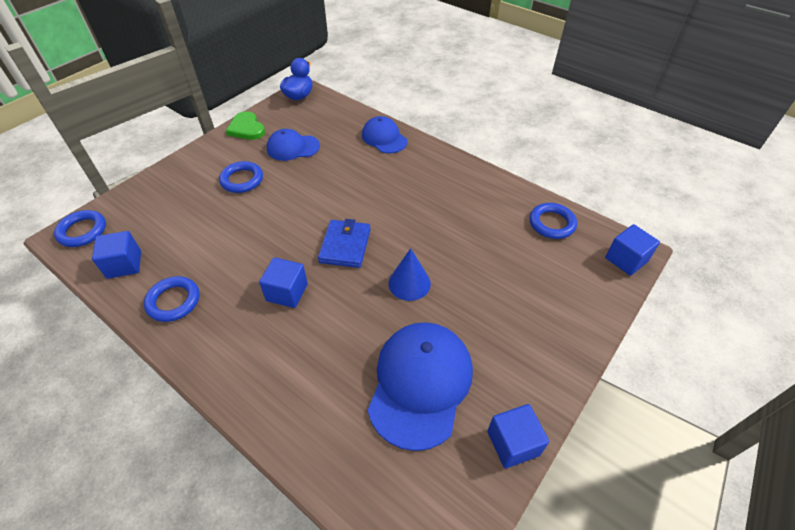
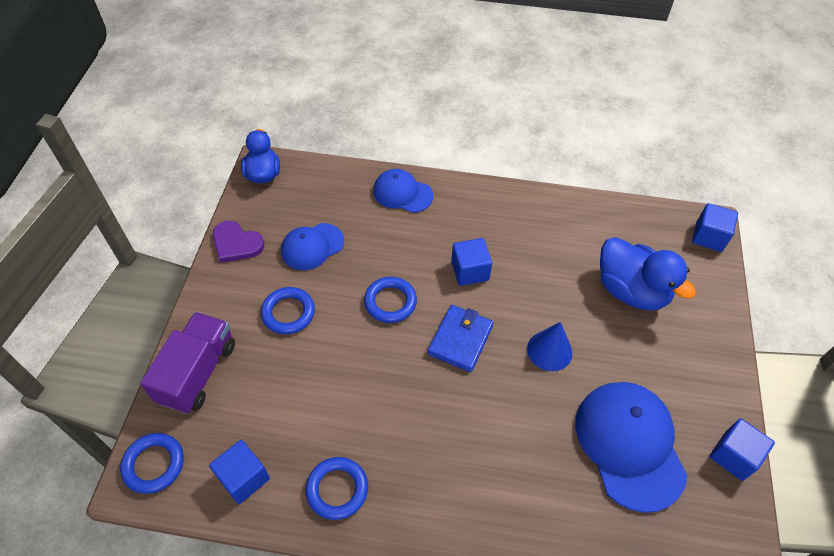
camera: 30 degrees left, 5 degrees up
(156, 191) = (198, 372): none -> purple truck
(246, 128) = (236, 243): green heart -> purple heart
(287, 292) = (444, 419): blue cube -> blue cube (470, 271)
(345, 246) = (460, 340): blue wallet -> blue wallet turned 45 degrees clockwise
(517, 270) = (631, 291): none -> blue duck
(552, 223) = (627, 226): blue ring -> blue ring (390, 302)

